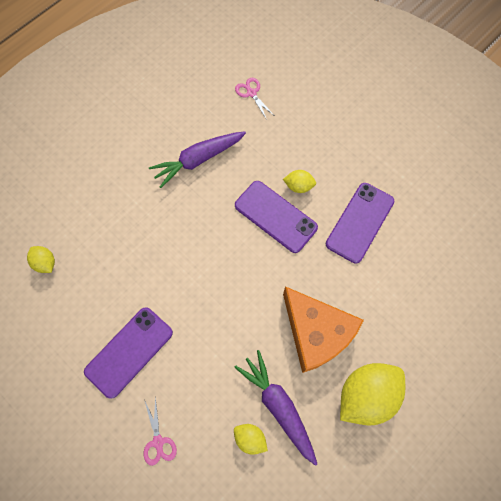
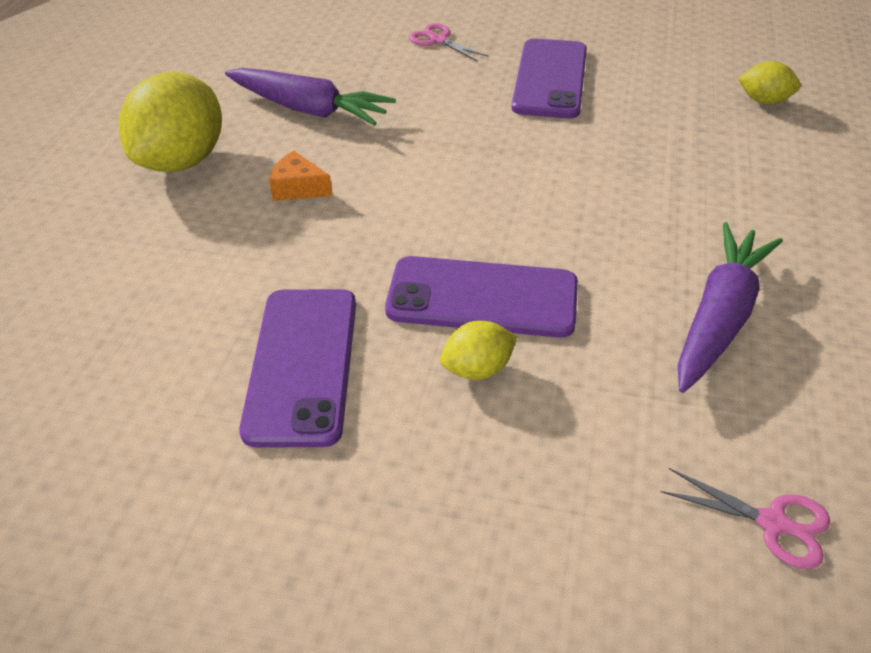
camera: 150 degrees right, 25 degrees down
(250, 438) = (328, 77): yellow lemon -> none
(316, 333) = (298, 188): orange cheese -> orange cheese, size x0.40

